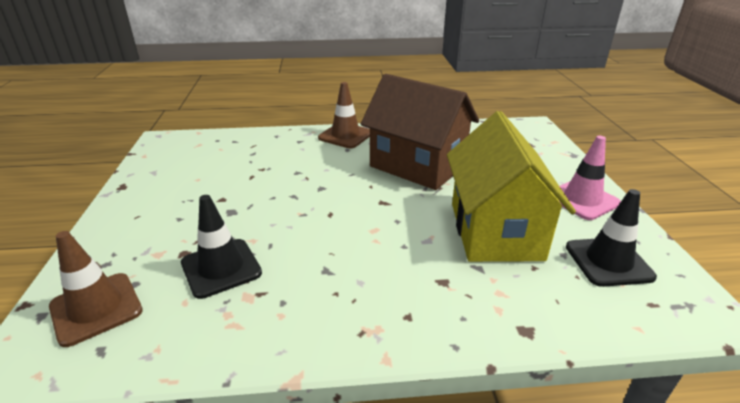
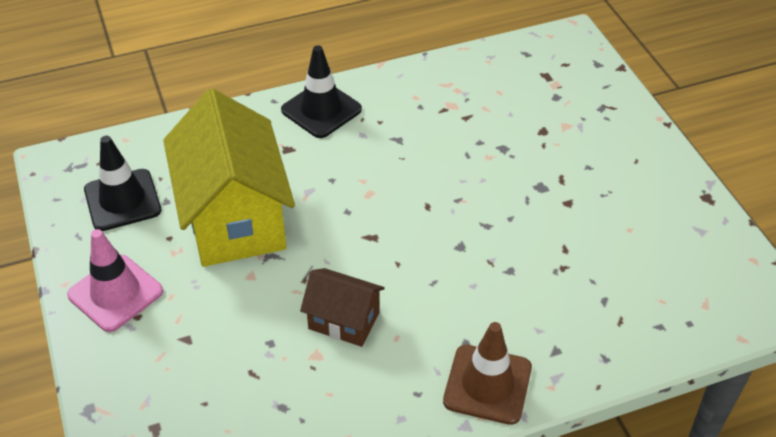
camera: 165 degrees right, 15 degrees up
(96, 308) = (562, 75): brown traffic cone -> none
(221, 268) = (494, 123): black traffic cone -> black traffic cone (321, 110)
(417, 166) = (344, 321): brown house -> brown house, size x0.50

